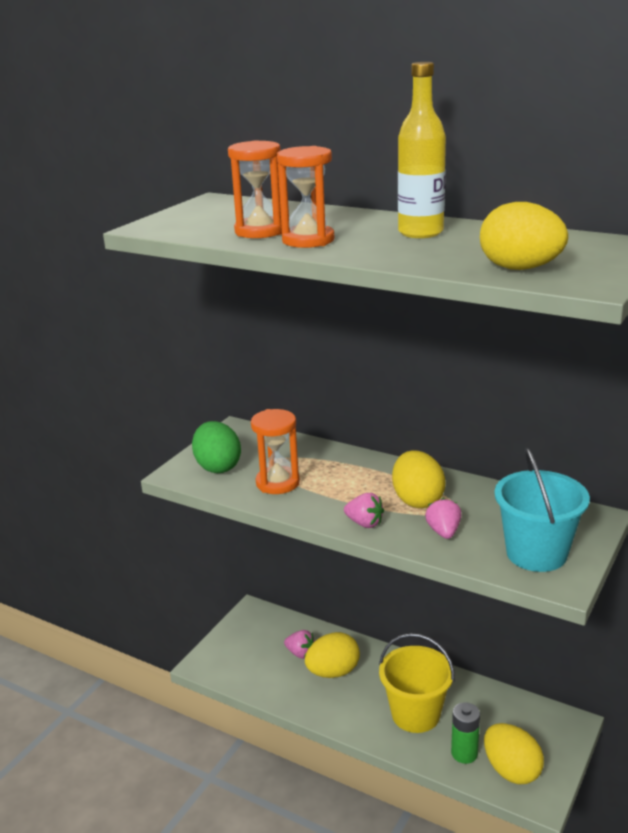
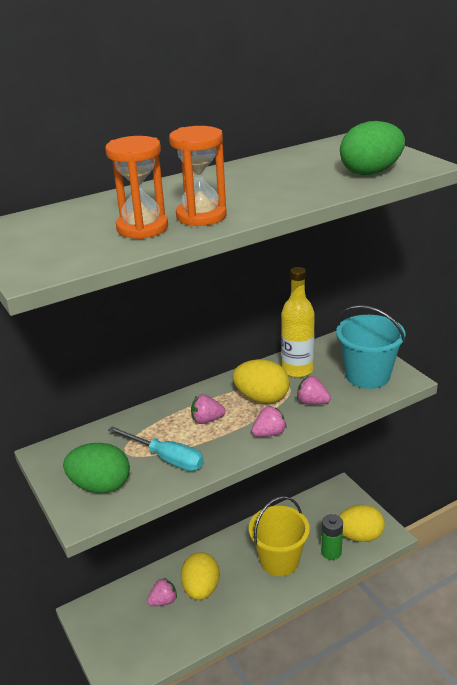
camera: 60 degrees left, 5 degrees up
(277, 483) = (166, 458): orange hourglass -> turquoise screwdriver
(351, 483) = (207, 420): none -> pink strawberry
(420, 233) = (245, 179): yellow bottle -> yellow bottle (297, 370)
(520, 269) = (370, 172): yellow egg -> green egg

